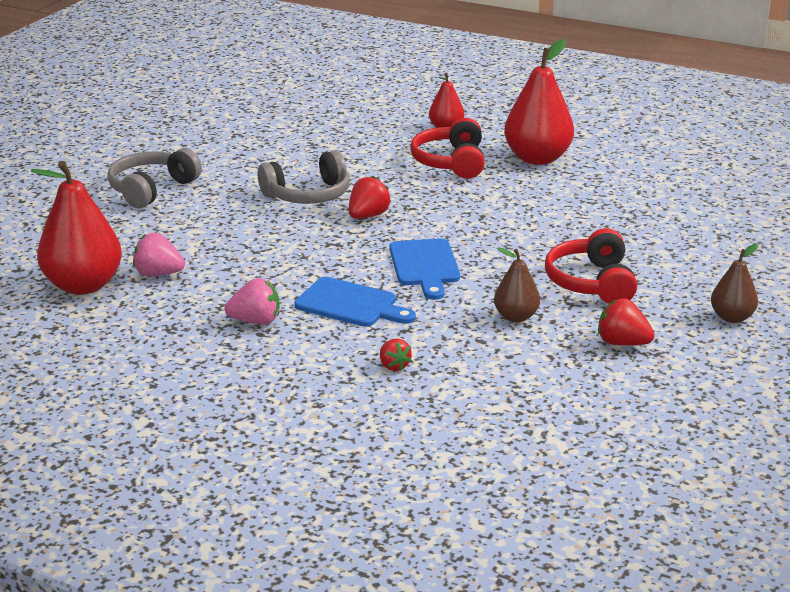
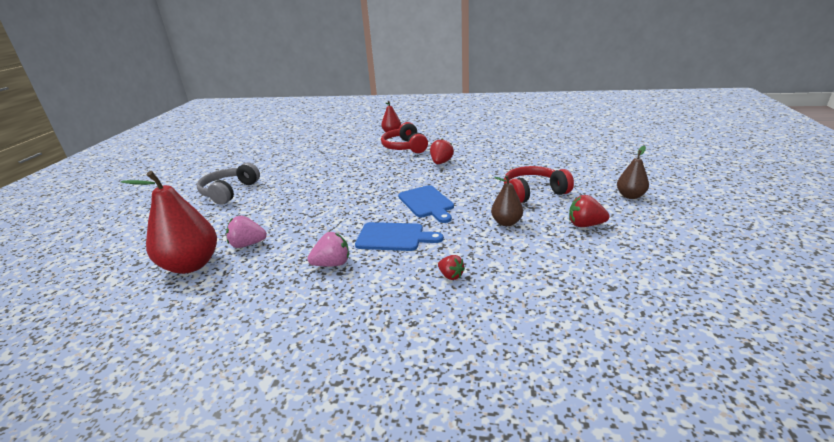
camera: 15 degrees left, 0 degrees up
(308, 195) = (331, 177): grey headphones -> none
(368, 216) = (374, 182): red strawberry -> red strawberry (441, 163)
(537, 158) = (450, 138): red pear -> none
(592, 283) = (533, 193): red headphones -> red headphones turned 90 degrees clockwise

